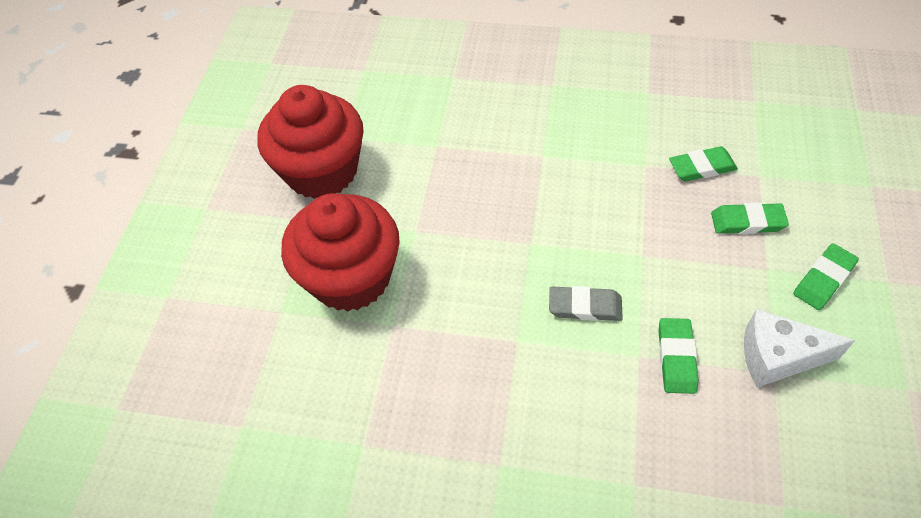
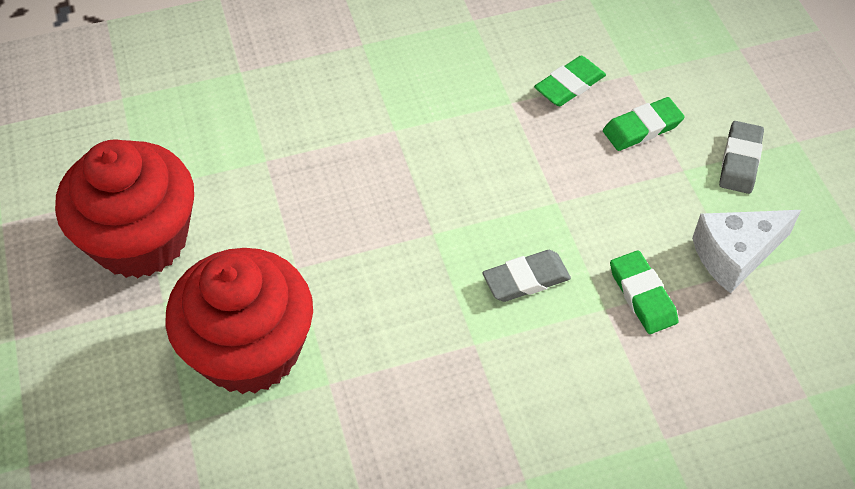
camera: 30 degrees left, 0 degrees up
(823, 279) = (740, 161): green eraser -> grey eraser

